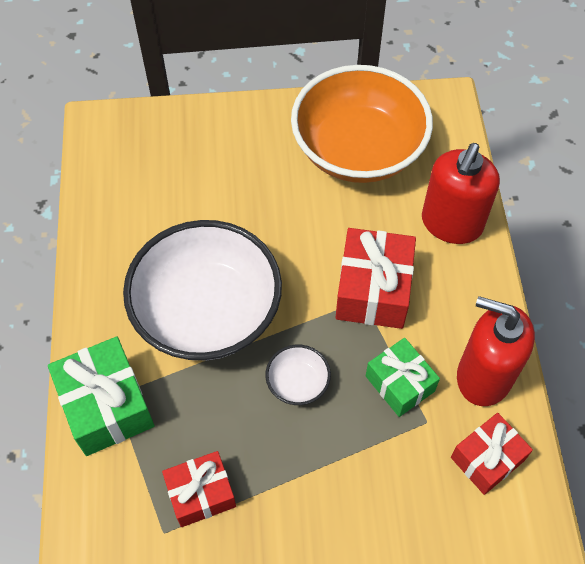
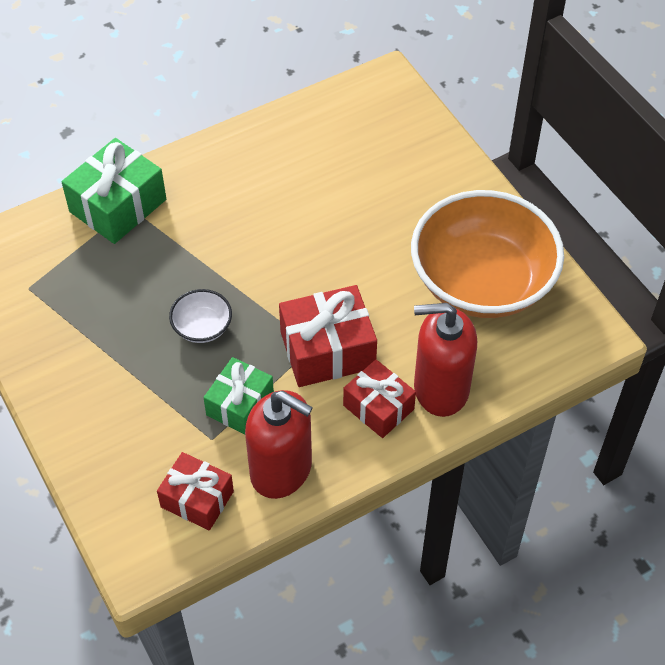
camera: 65 degrees right, 5 degrees down
(201, 494) = (70, 299): red gift -> red gift (378, 407)
(207, 312) = (237, 236): white bowl -> none
(483, 376) = (281, 470): red soap dispenser -> red soap dispenser turned 120 degrees clockwise

